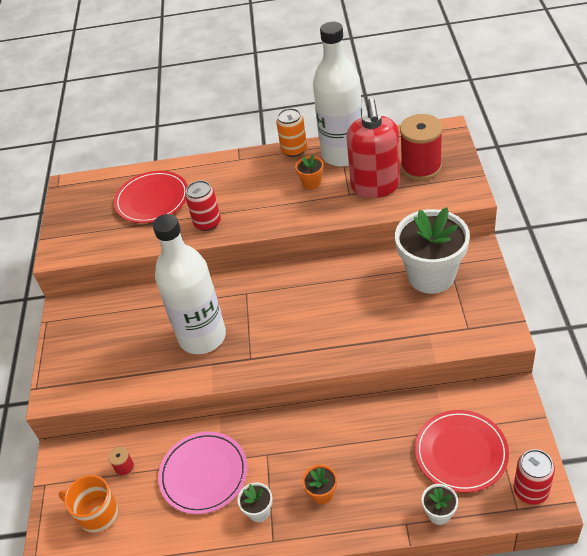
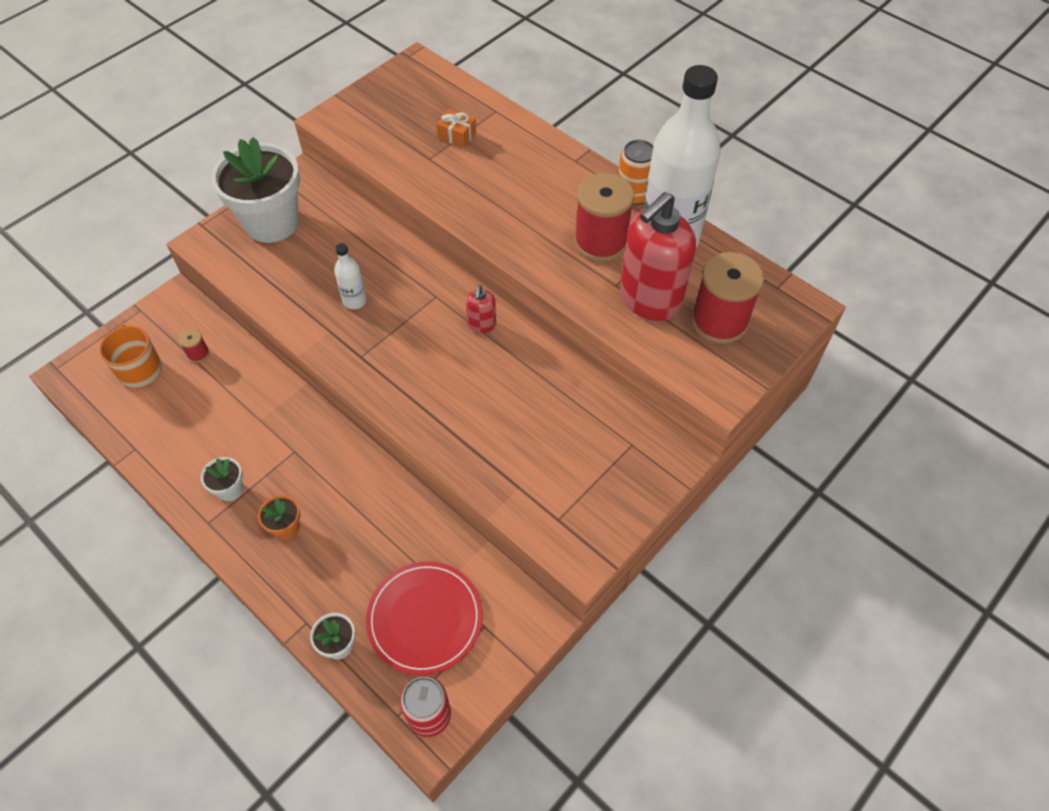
camera: 40 degrees right, 10 degrees up
(152, 199) = (457, 135): red plate -> orange gift
(202, 337) = (354, 301): white bottle -> white bottle, size x0.41
(204, 474) = (236, 417): pink plate -> none
(207, 223) = (466, 198): red can -> none
(293, 283) = (482, 325): none -> red soap dispenser
(311, 183) = (600, 242): orange flower pot -> red spool
(431, 276) = (600, 438): white flower pot -> white flower pot (271, 222)

